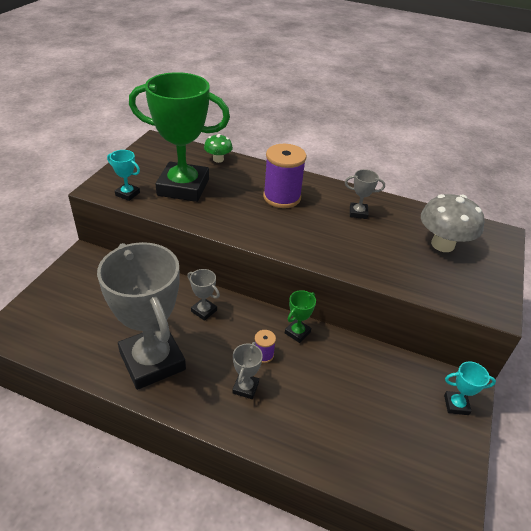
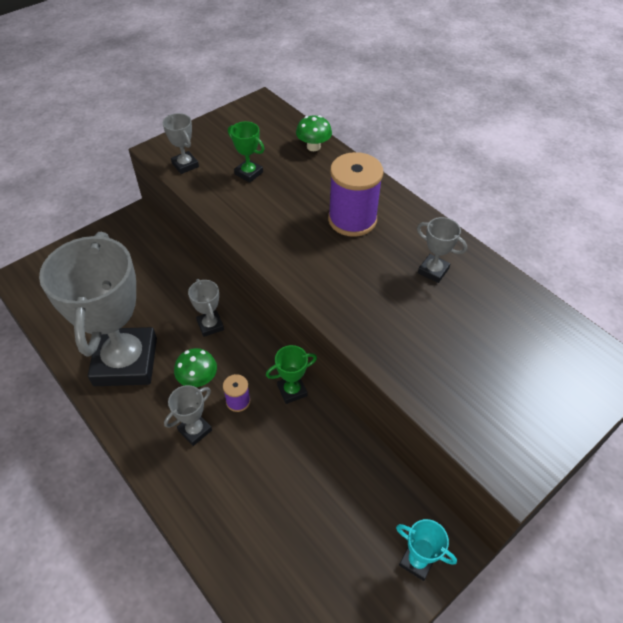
camera: 30 degrees right, 10 degrees up
(127, 194) = (185, 165): turquoise trophy -> grey trophy
(183, 187) = (248, 173): green trophy -> green trophy, size x0.40
(222, 351) = (198, 379): none -> green mushroom
(442, 244) = (514, 353): grey mushroom -> none

